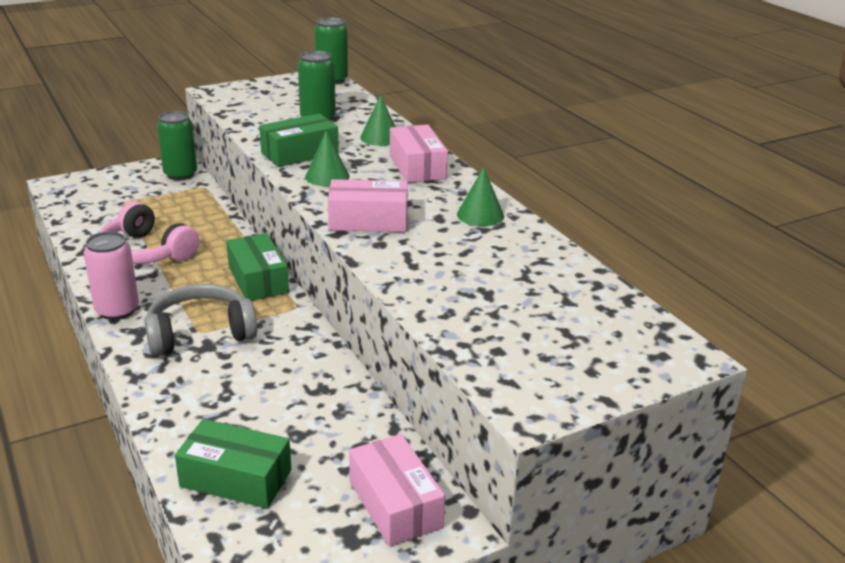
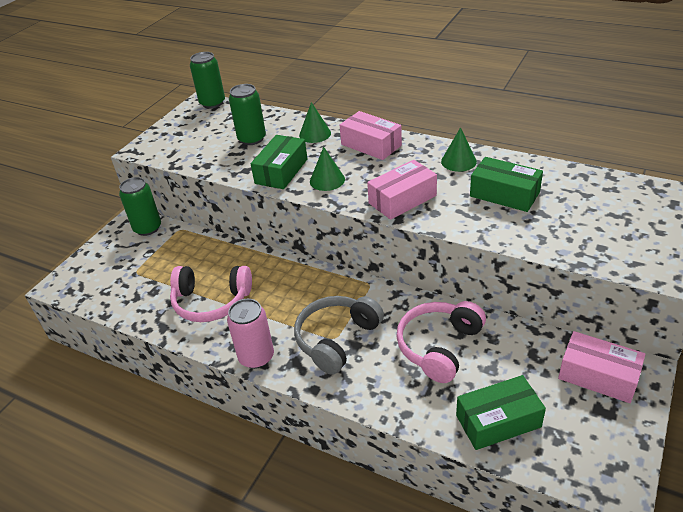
camera: 30 degrees left, 10 degrees up
(258, 279) = (318, 279): green box -> green box (504, 194)
(279, 389) = (438, 346): none -> pink headphones

